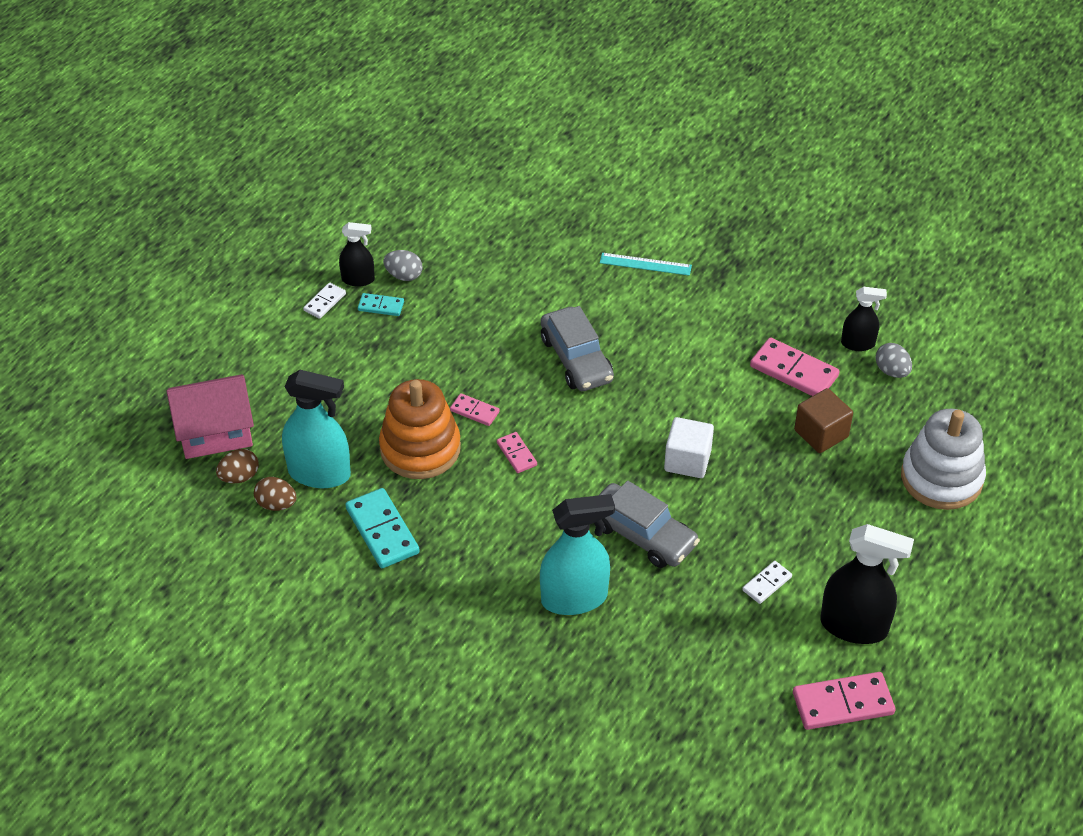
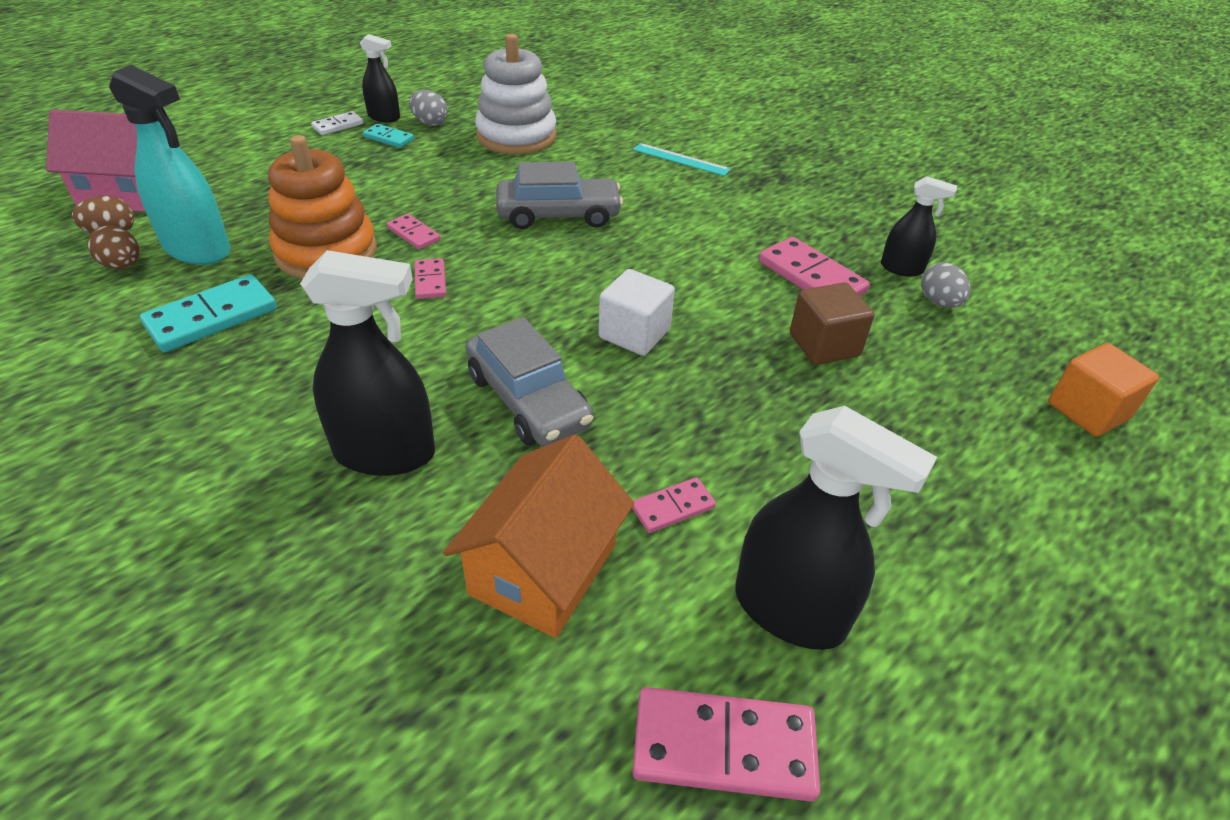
camera: 15 degrees right, 5 degrees down
(382, 531) = (212, 317): turquoise domino -> turquoise domino turned 60 degrees clockwise
(574, 598) = (385, 453): turquoise spray bottle -> black spray bottle
(576, 359) = (558, 215): grey car -> grey car turned 90 degrees counterclockwise
(710, 642) = (543, 569): none -> orange house
(766, 583) = (673, 507): white domino -> pink domino
(941, 478) = (985, 434): white stacking toy -> white stacking toy (516, 136)
(1004, 441) = (1088, 411): none -> orange cube

